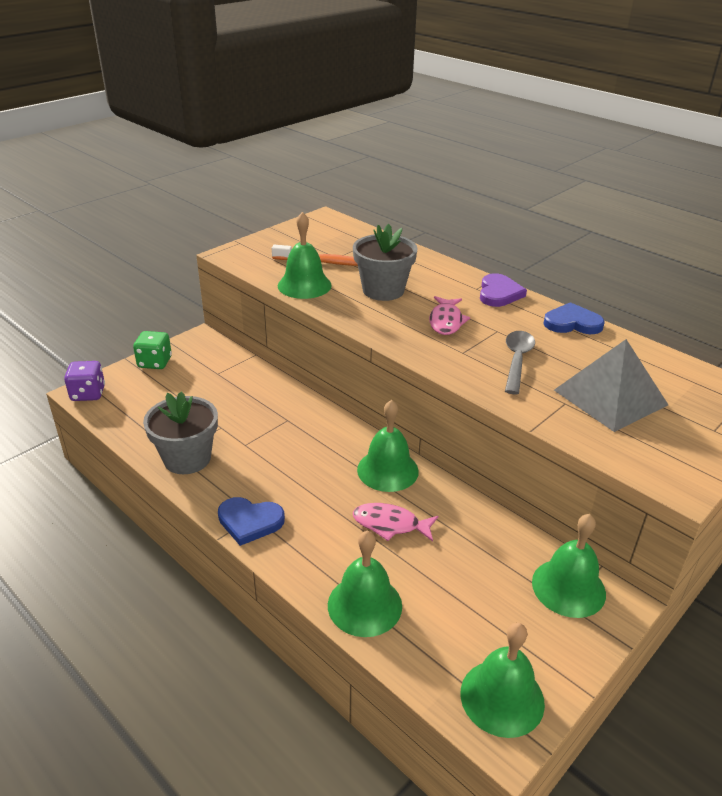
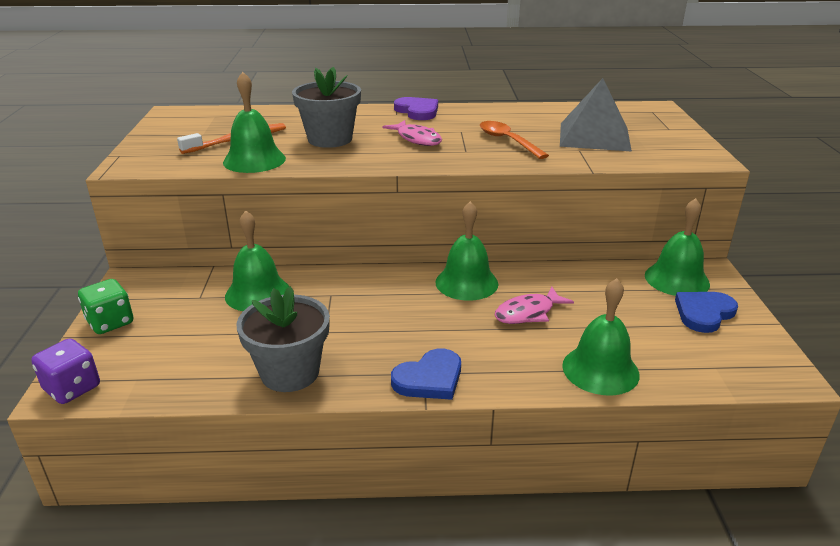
camera: 45 degrees left, 5 degrees down
(502, 697) = (751, 358): green bell -> green bell (257, 293)
(517, 360) = (507, 141): grey spoon -> orange spoon
(572, 323) = (495, 110): blue heart -> blue heart (704, 313)

